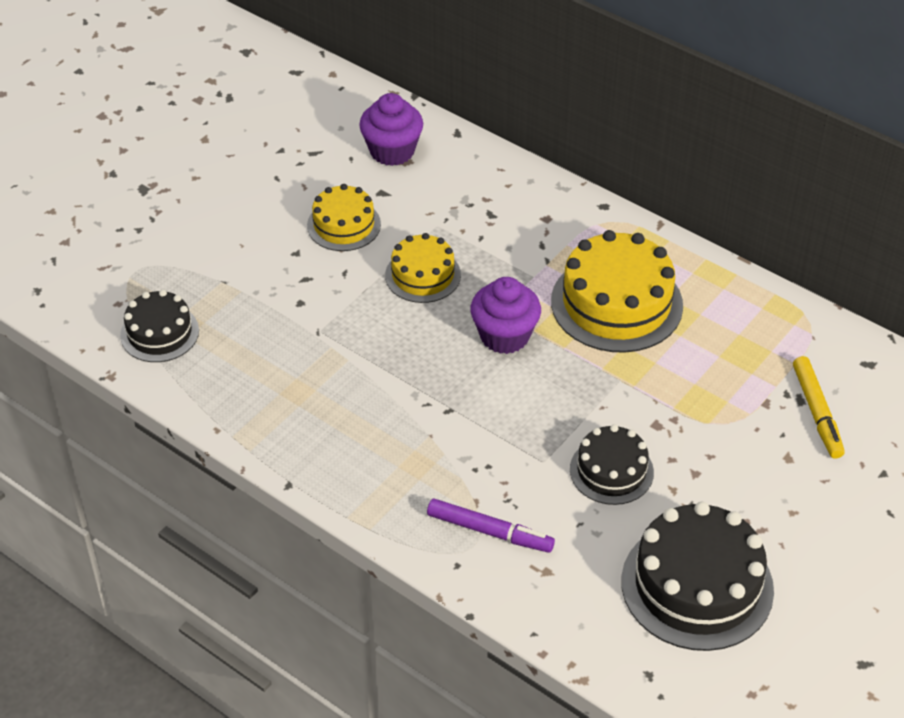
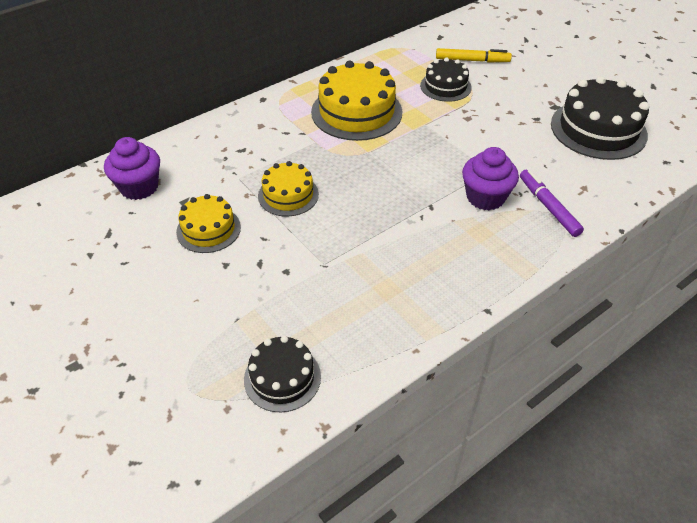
camera: 75 degrees left, 0 degrees up
(489, 532) = (548, 207): purple marker -> purple marker turned 60 degrees counterclockwise
(504, 336) = (367, 166): purple cupcake -> purple cupcake (485, 197)
(611, 471) = (503, 143): black cake -> black cake (445, 86)

